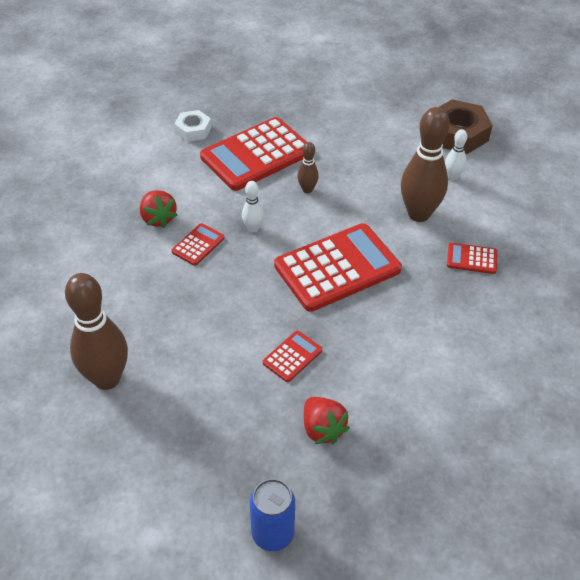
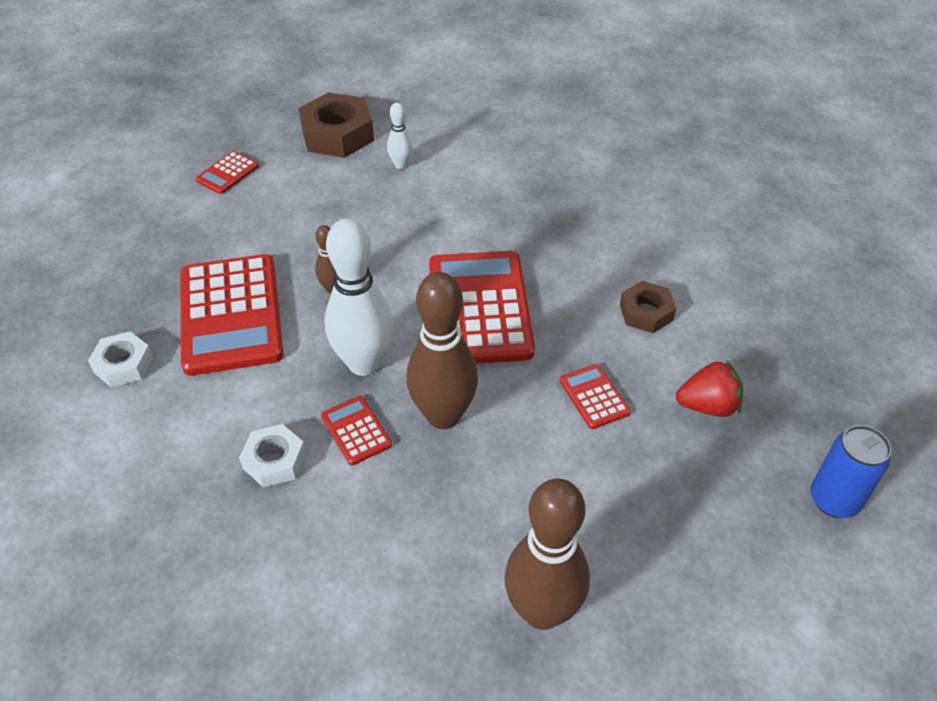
camera: 65 degrees left, 0 degrees up
(158, 218) = (274, 461): red strawberry -> white nut
(253, 228) = (364, 363): white bowling pin -> white bowling pin, size x2.10
(396, 365) = (646, 312): none -> brown nut
(419, 214) = (439, 211): brown bowling pin -> brown bowling pin (443, 415)
(471, 259) = (529, 199): red calculator -> red calculator (227, 173)

